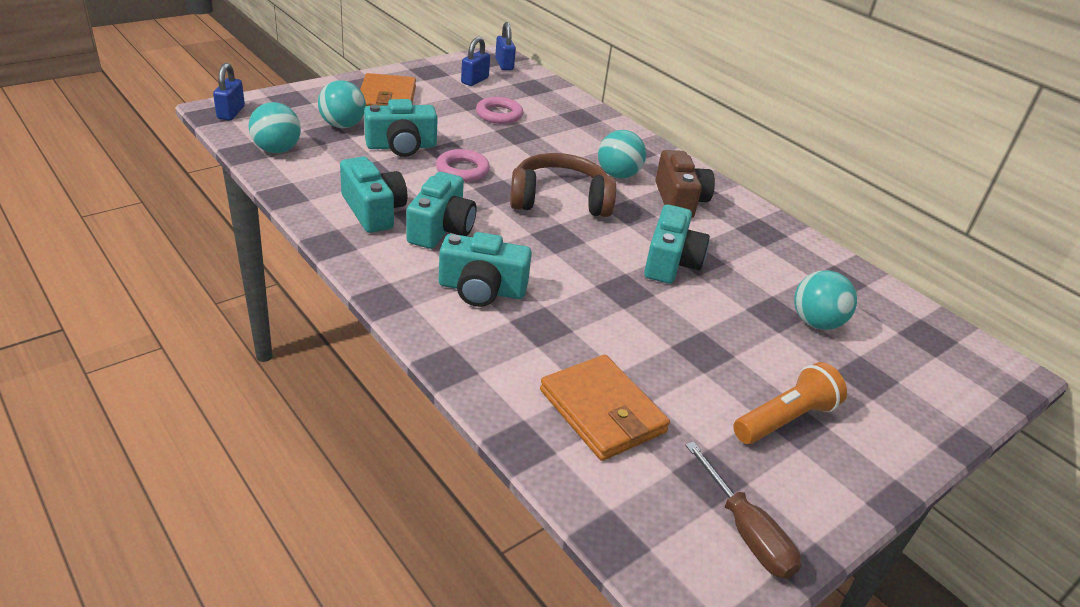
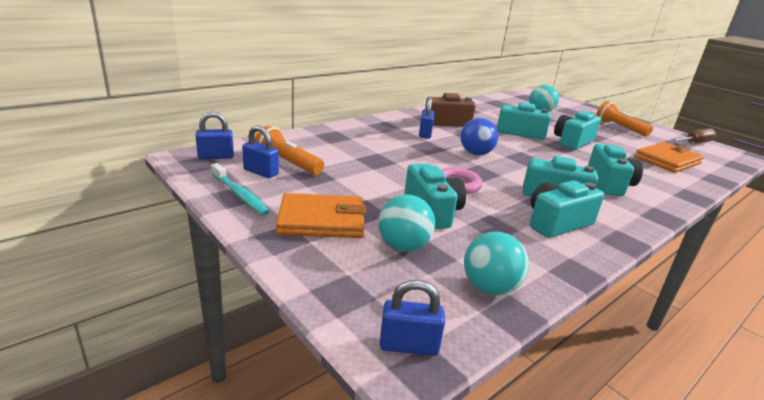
camera: 90 degrees left, 10 degrees down
(430, 72) = (240, 195): none -> turquoise toothbrush
(497, 91) = (288, 163): none -> orange flashlight
(499, 114) = (341, 165): pink ring -> none
(559, 200) = (475, 154): brown headphones -> blue ball
(618, 175) = (425, 134): turquoise ball -> blue padlock
(654, 311) = (572, 141): none -> turquoise camera

